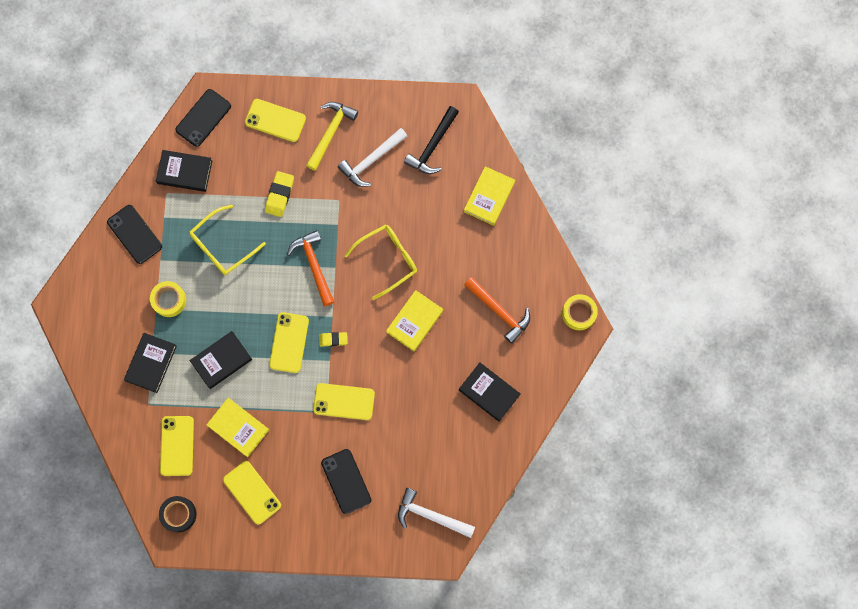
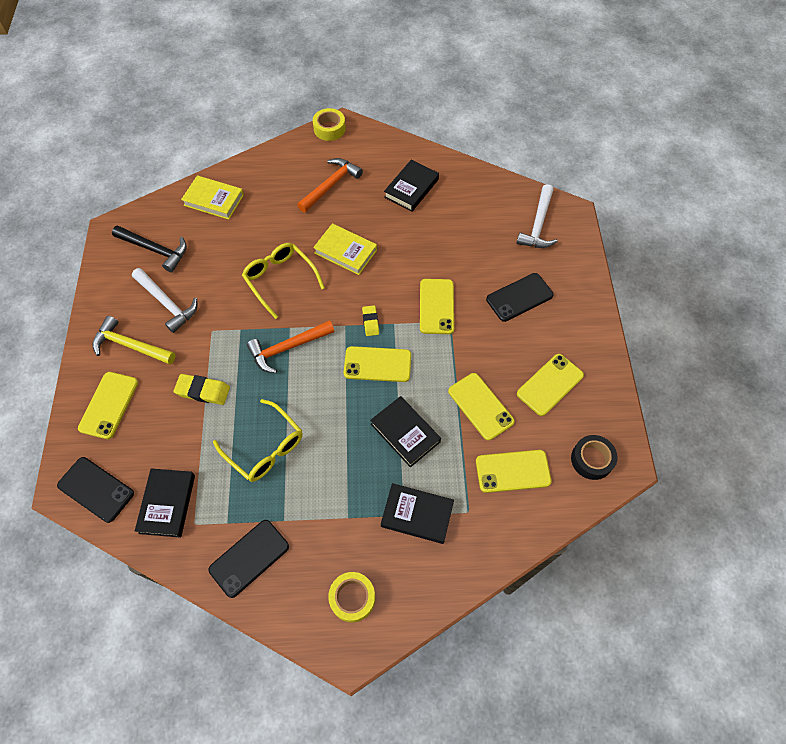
camera: 95 degrees left, 15 degrees down
(169, 300) = (335, 502): yellow tape -> yellow tape (352, 598)
(238, 427) = (480, 406): yellow book -> yellow phone

